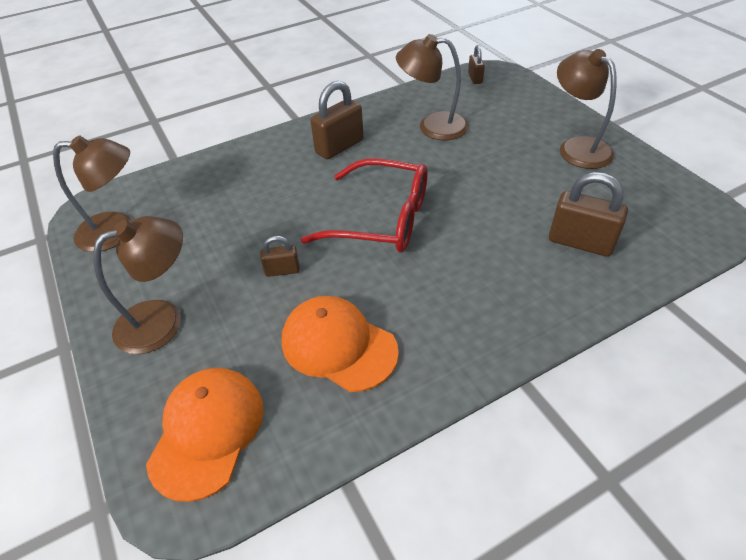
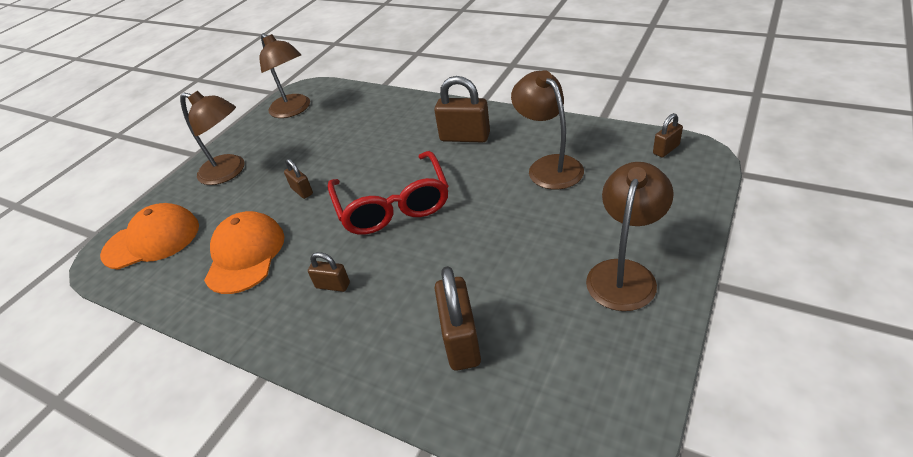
camera: 60 degrees right, 5 degrees down
(451, 293) = (332, 285): none -> brown padlock

